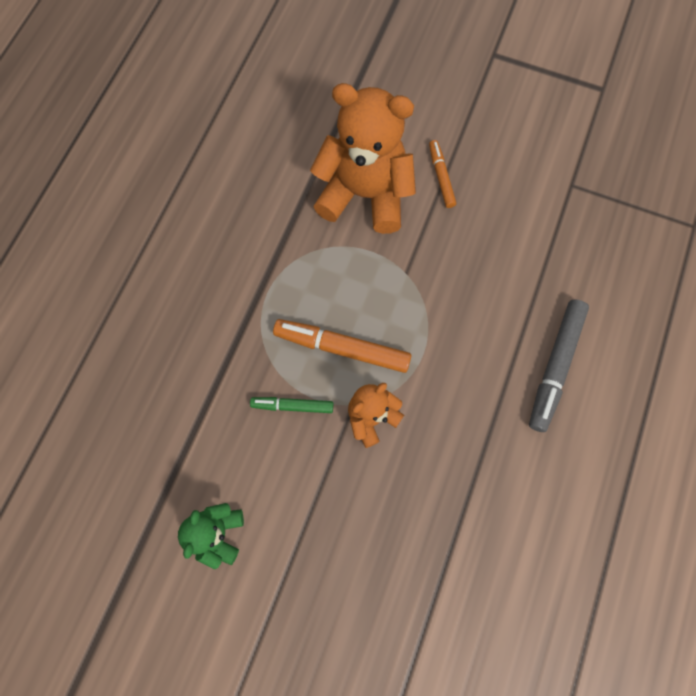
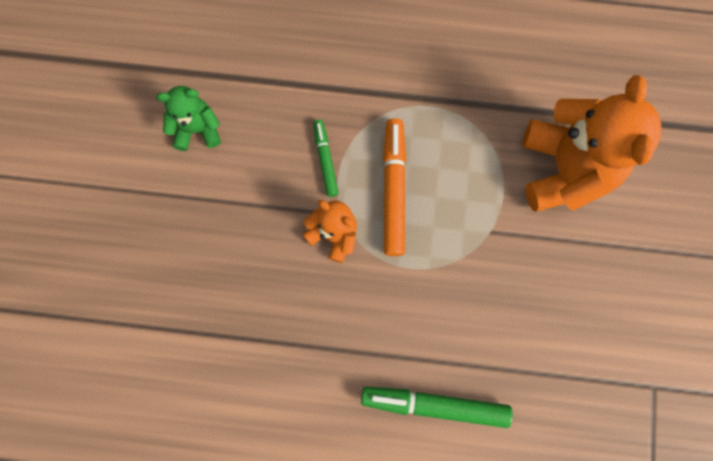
camera: 75 degrees right, 5 degrees up
(441, 177) = (612, 242): orange marker -> none
(555, 367) = (435, 405): grey marker -> green marker

